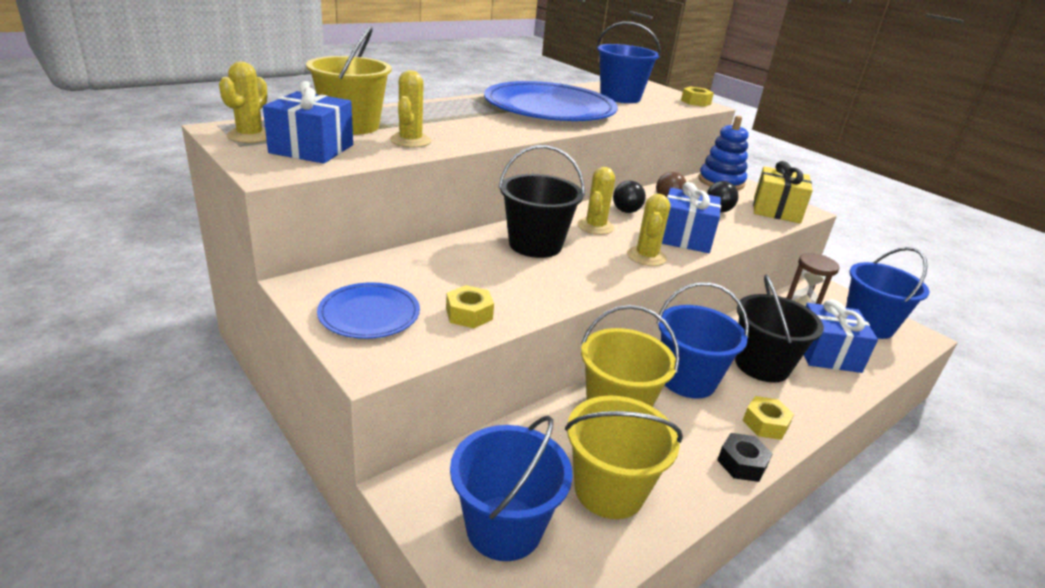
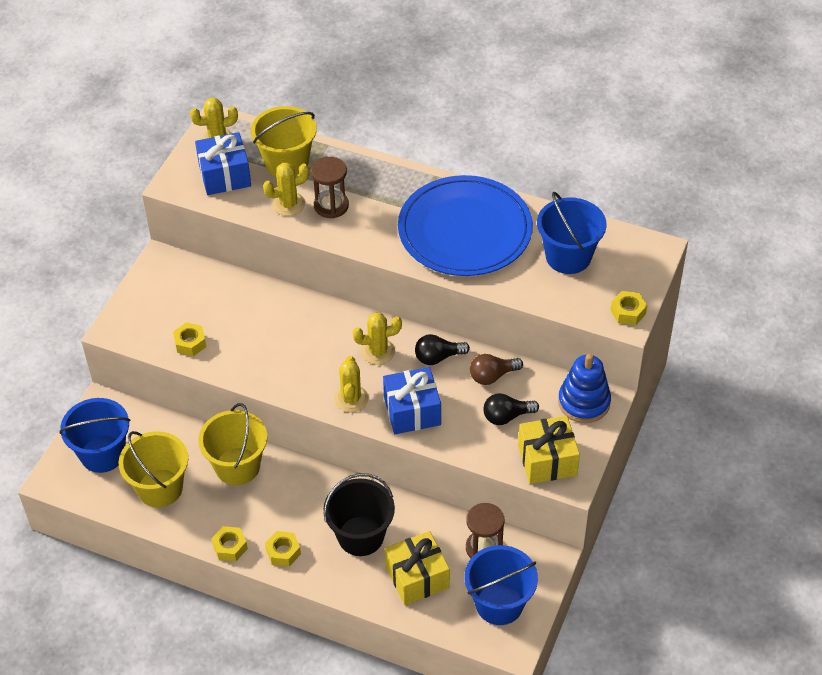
camera: 65 degrees right, 20 degrees up
(369, 314) = (155, 303): blue plate -> none
(443, 130) = (331, 205): none -> brown hourglass
(535, 245) = (312, 332): black bucket -> none
(646, 257) = (351, 399): yellow cactus -> yellow cactus turned 75 degrees counterclockwise
(687, 379) = (303, 495): blue bucket -> none
(742, 463) = (230, 547): black nut -> yellow nut
(827, 353) = (417, 577): blue gift -> yellow gift

